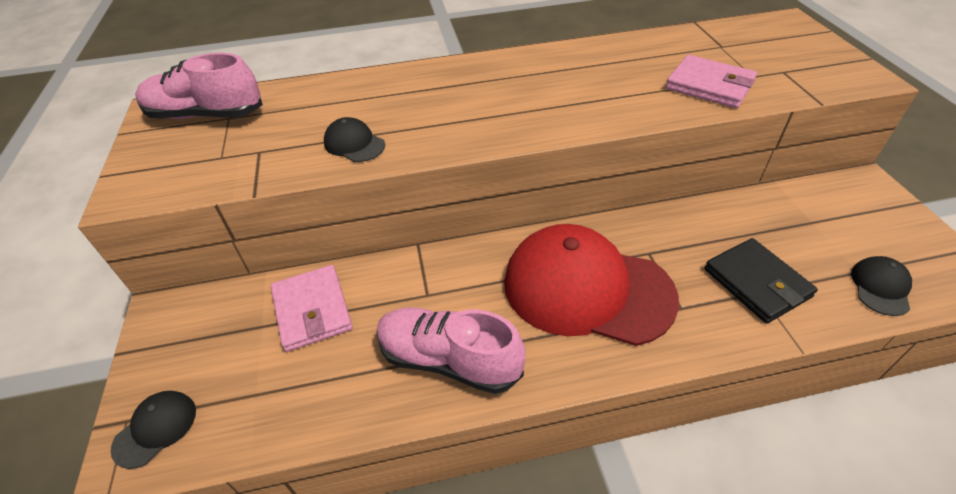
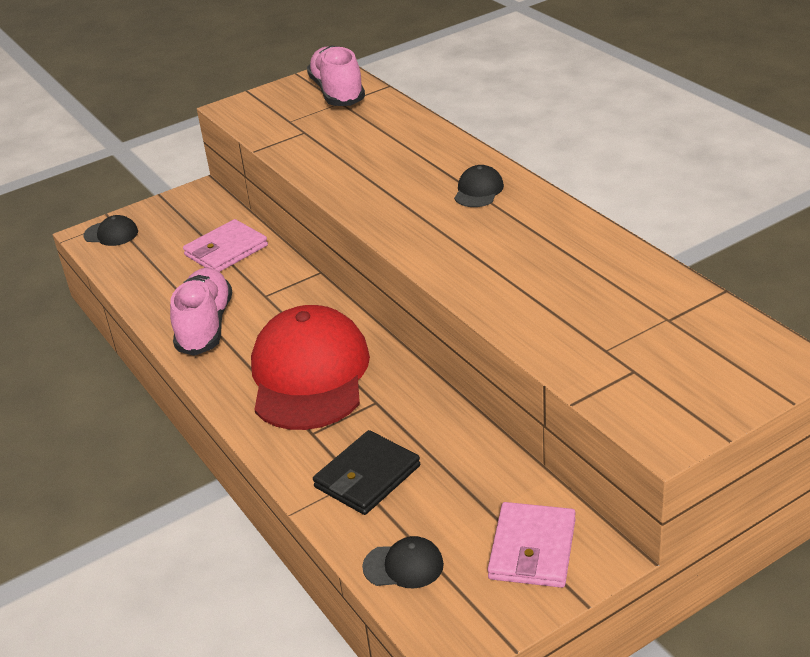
camera: 70 degrees right, 10 degrees down
(354, 144) = (335, 165): black cap -> black cap (478, 191)
(709, 86) = (558, 323): pink wallet -> pink wallet (532, 549)

